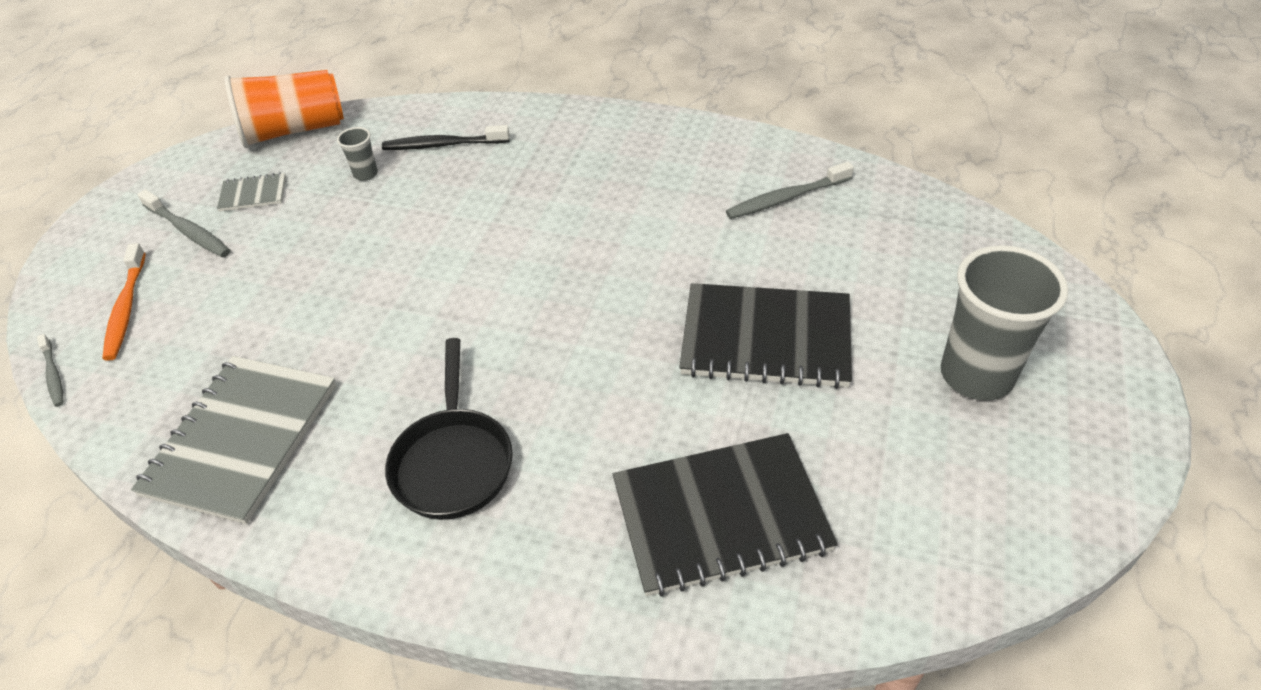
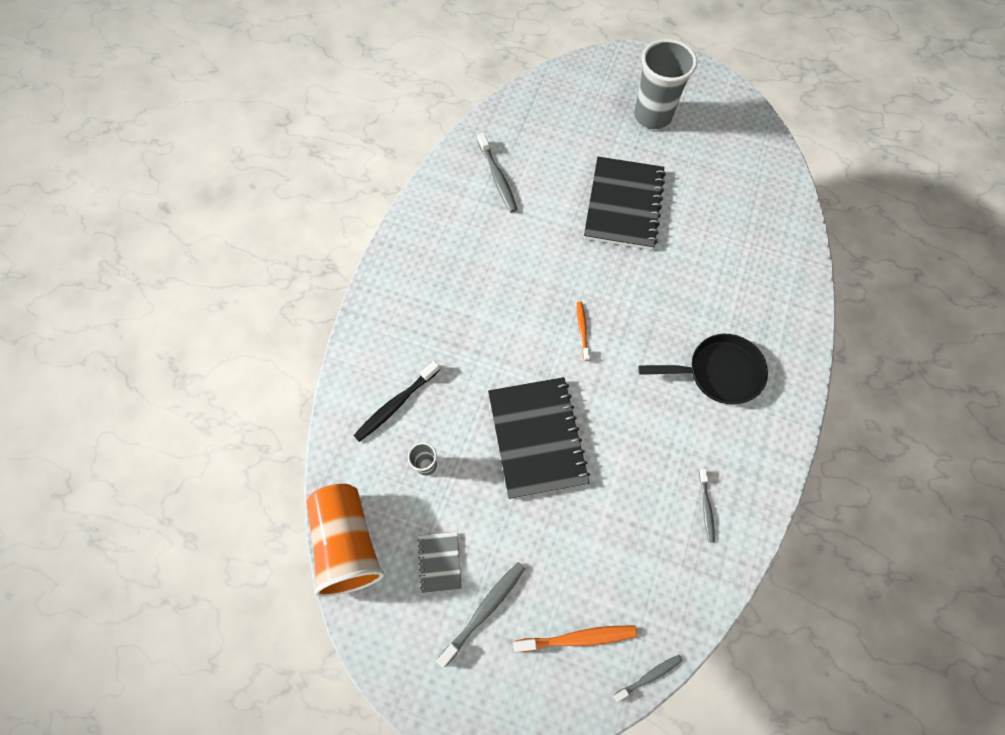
camera: 90 degrees left, 20 degrees up
(242, 439) = (706, 507): grey notebook -> grey toothbrush
(443, 145) = (396, 404): black toothbrush -> black toothbrush turned 45 degrees clockwise
(535, 297) = (582, 330): none -> orange toothbrush
(720, 516) = (746, 240): black notebook -> black notebook (537, 438)

